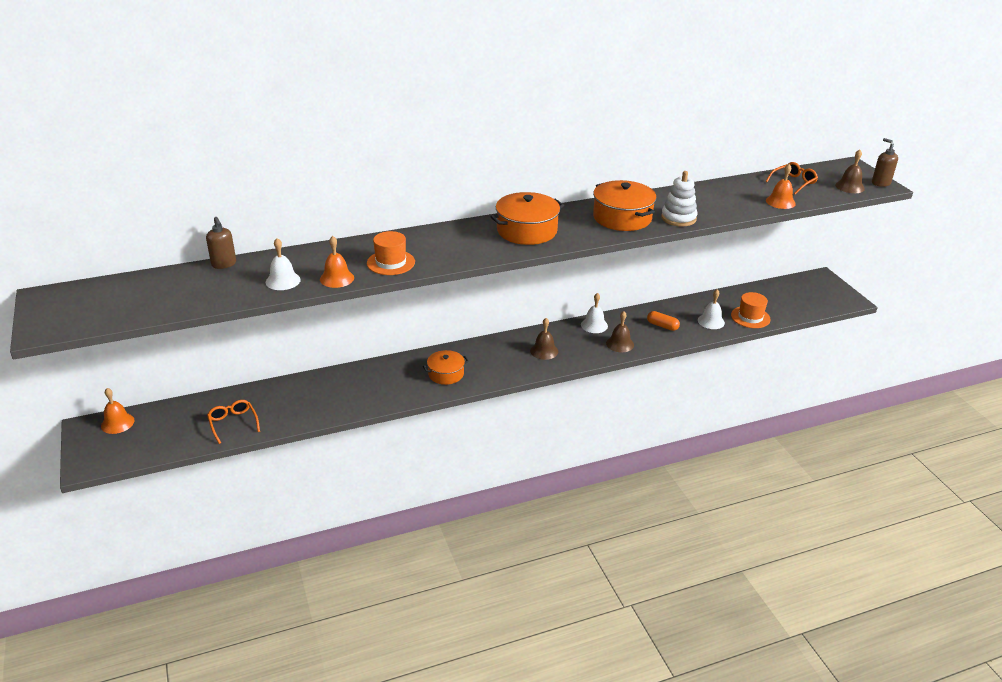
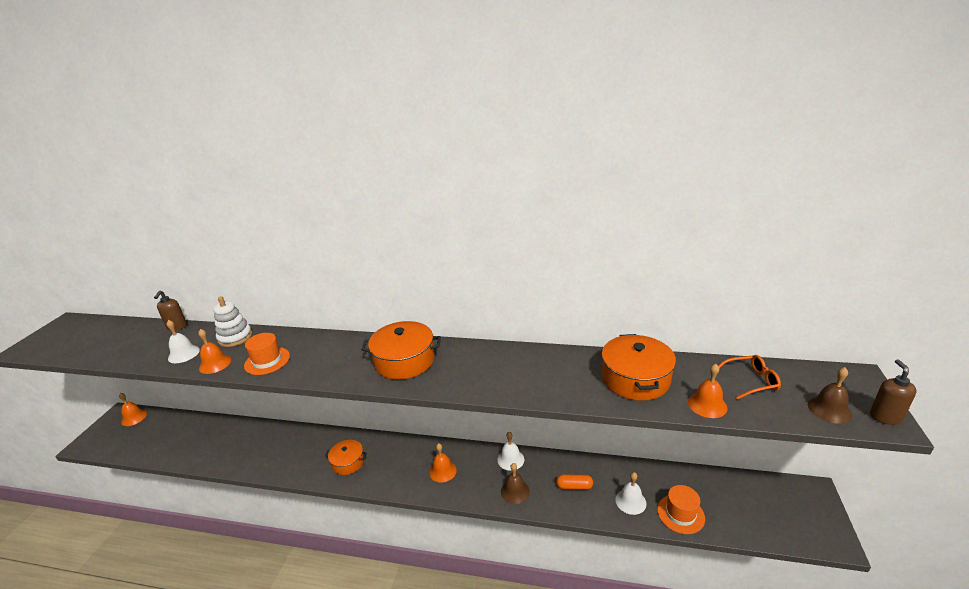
camera: 35 degrees right, 5 degrees down
(233, 423) = (182, 447): orange glasses -> none
(544, 351) = (442, 471): brown bell -> orange bell
(622, 218) = (505, 372): orange pot -> orange pot (635, 379)
(662, 326) = (574, 486): orange capsule -> orange capsule turned 60 degrees counterclockwise
(678, 218) = (561, 391): white stacking toy -> white stacking toy (235, 337)

